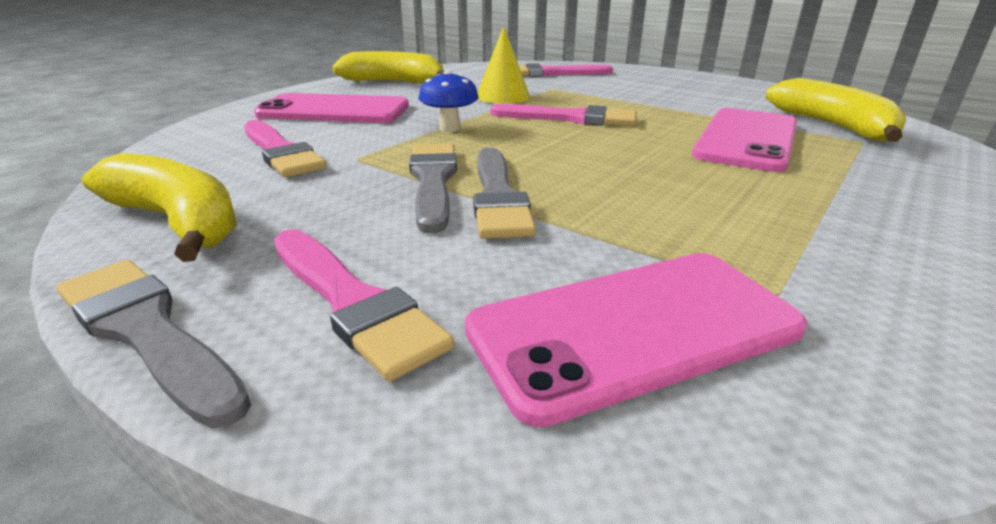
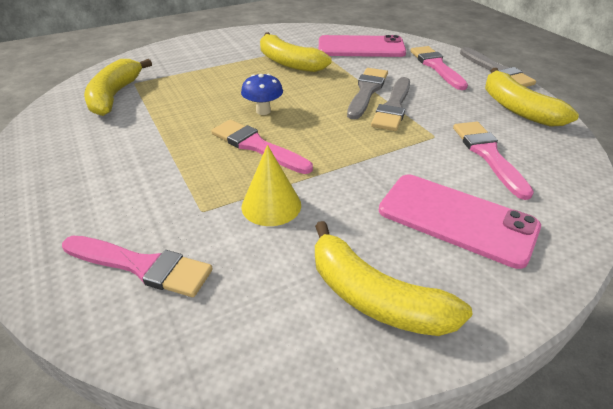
camera: 155 degrees left, 10 degrees up
(450, 128) = (359, 156): blue mushroom -> blue mushroom (263, 111)
(730, 223) = (288, 63): none -> yellow banana
(747, 139) = (188, 97): pink phone -> none

